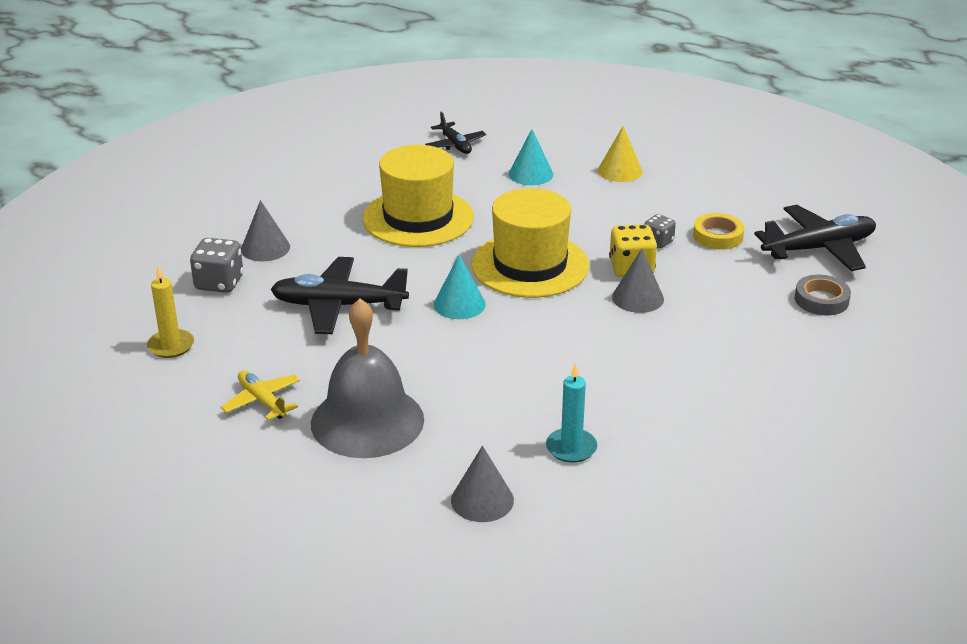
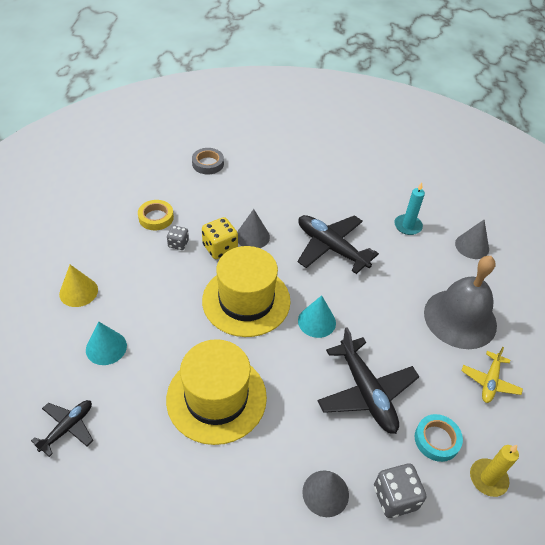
camera: 120 degrees left, 15 degrees up
(242, 331) = (437, 440): none -> turquoise tape
(819, 248) = (149, 172): black plane -> black plane (331, 247)

